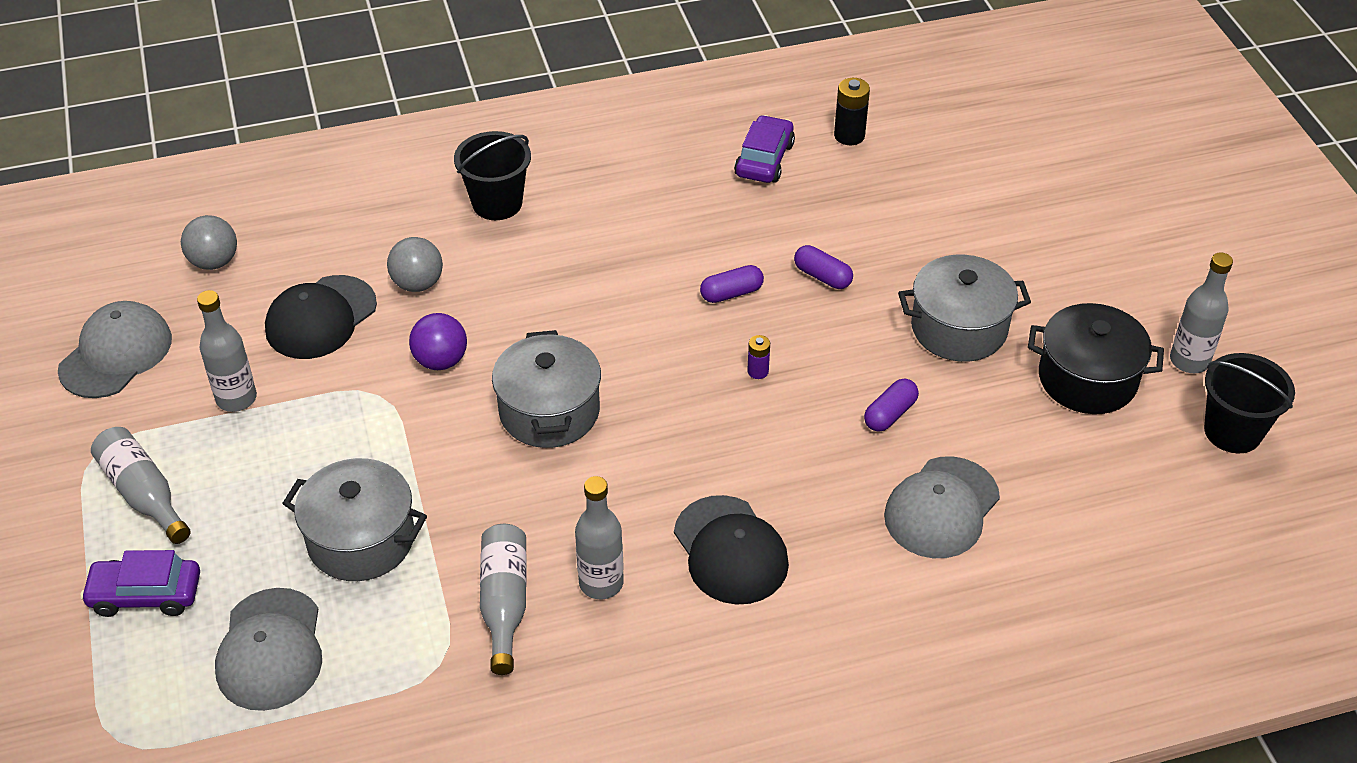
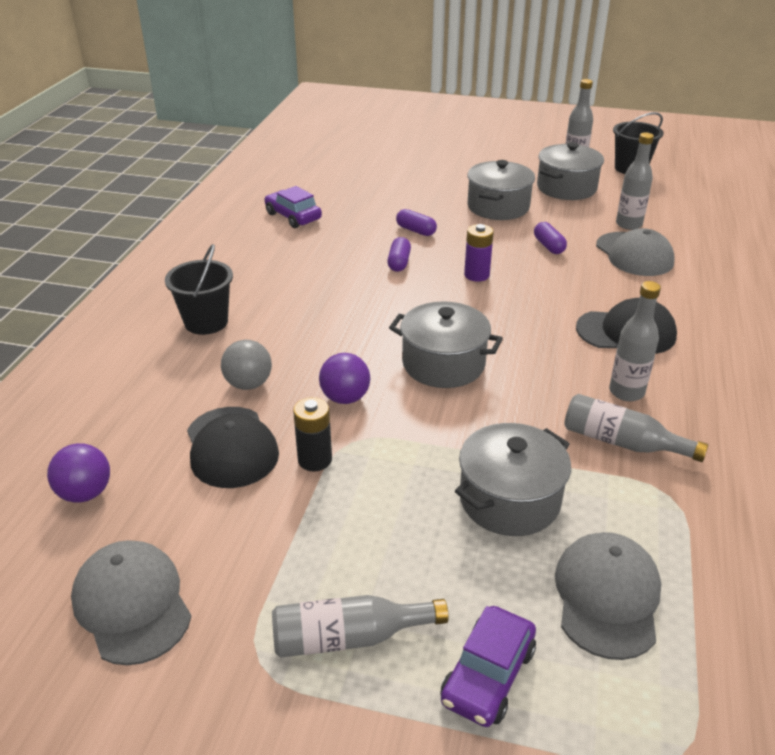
camera: 60 degrees left, 10 degrees down
(214, 262) = (85, 493): grey ball -> purple ball
(236, 399) = (279, 530): grey bottle -> grey bottle (628, 224)
(270, 650) = (607, 597): grey cap -> grey cap turned 105 degrees counterclockwise
(758, 371) = (476, 275): purple battery -> purple battery, size x1.66
(822, 276) = (416, 230): purple capsule -> purple capsule turned 60 degrees clockwise
(849, 136) = (307, 187): black battery -> black battery (315, 460)
(1087, 379) = (566, 188): black pot -> grey pot

